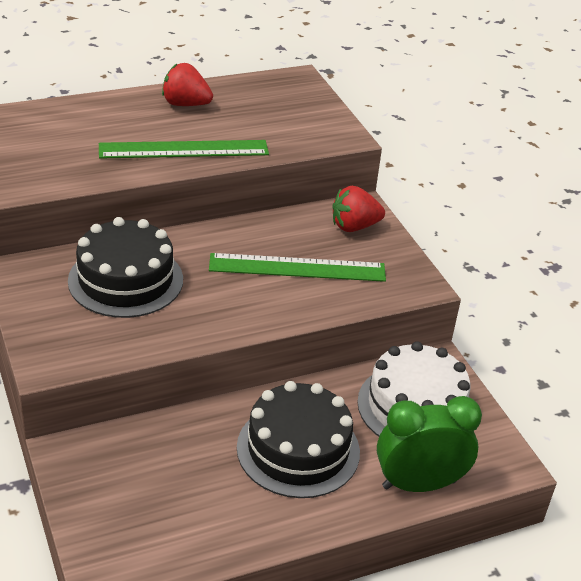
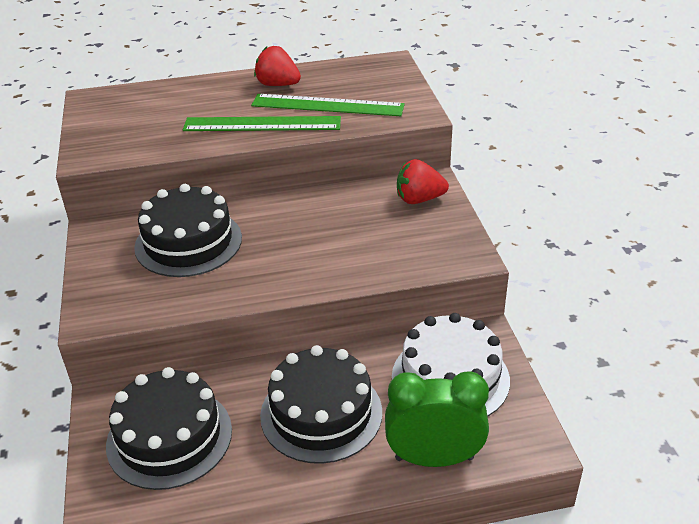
camera: 15 degrees right, 0 degrees up
(149, 484) = (169, 437): none -> black cake
(297, 268) = (352, 236): green ruler -> green ruler (327, 105)

